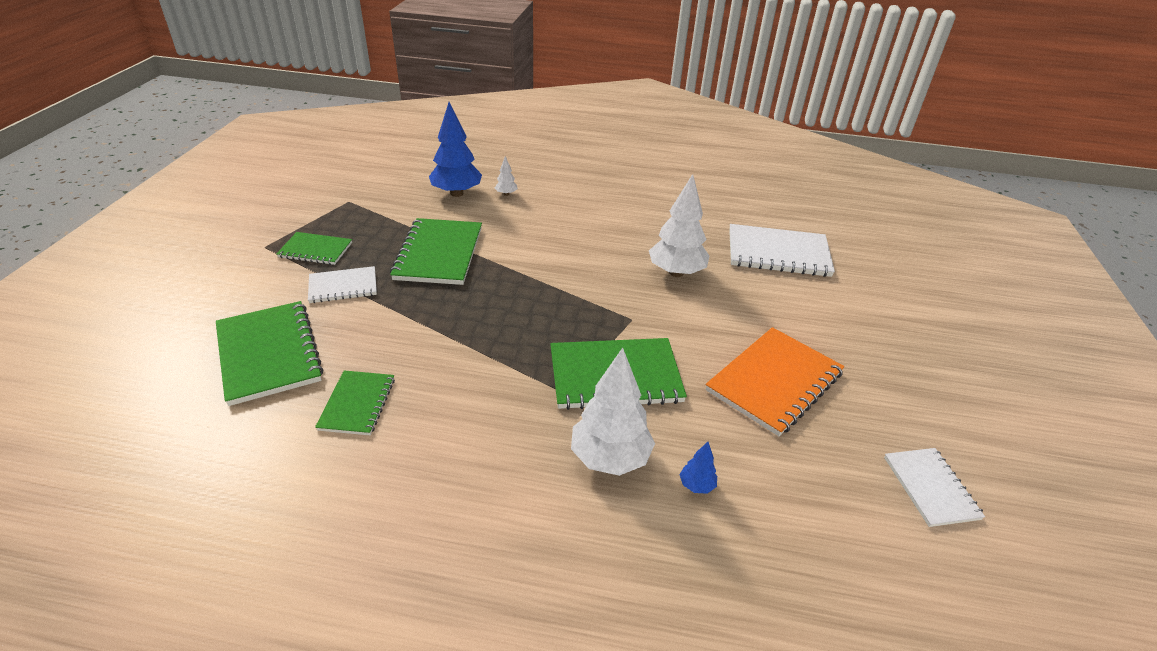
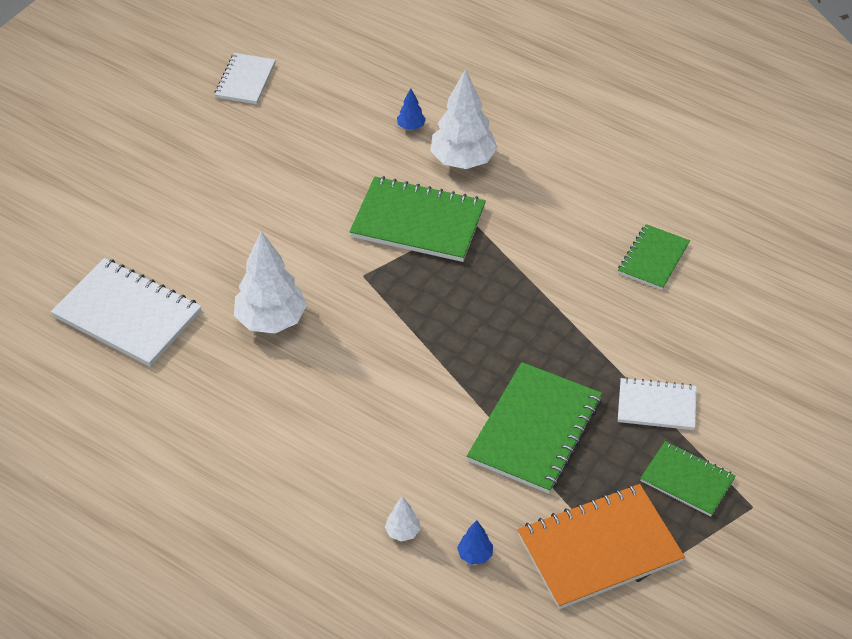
camera: 155 degrees left, 10 degrees up
(268, 354) = (734, 334): green notebook -> none
(456, 193) = (475, 555): blue tree -> blue tree, size x0.44
(774, 382) = (282, 178): orange notebook -> orange notebook (599, 549)

